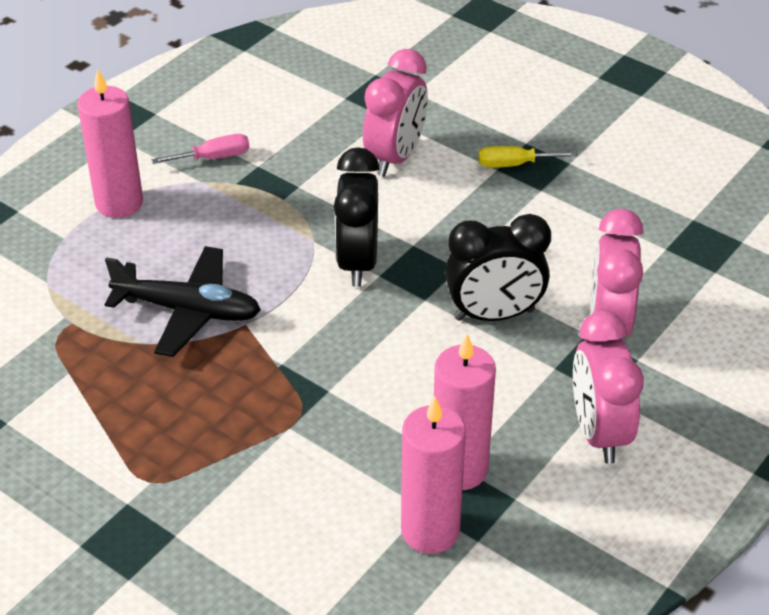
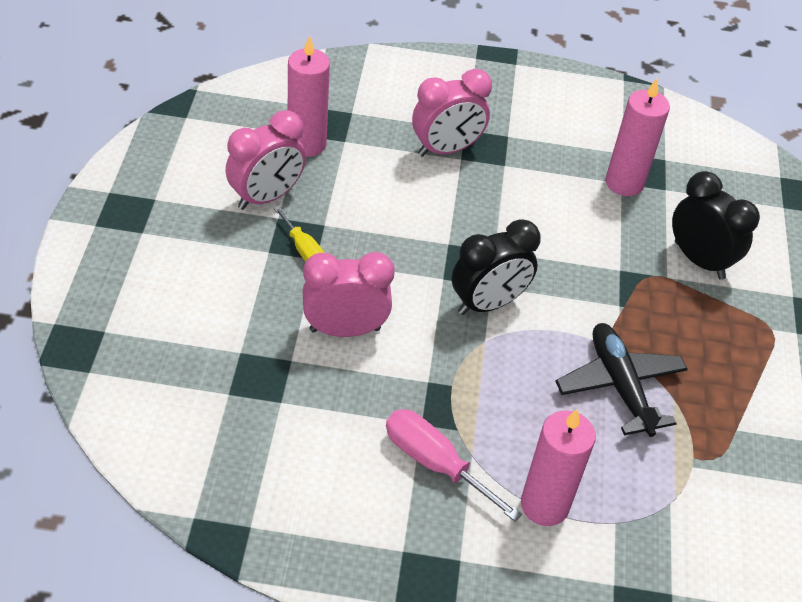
camera: 125 degrees left, 5 degrees up
(214, 157) = (435, 463): pink screwdriver -> pink screwdriver, size x1.59
(430, 531) = (678, 181): pink candle -> pink candle (306, 144)
(494, 315) = (481, 208): black clock -> black clock (699, 260)
(599, 432) = (541, 131): pink clock -> pink clock (266, 197)

